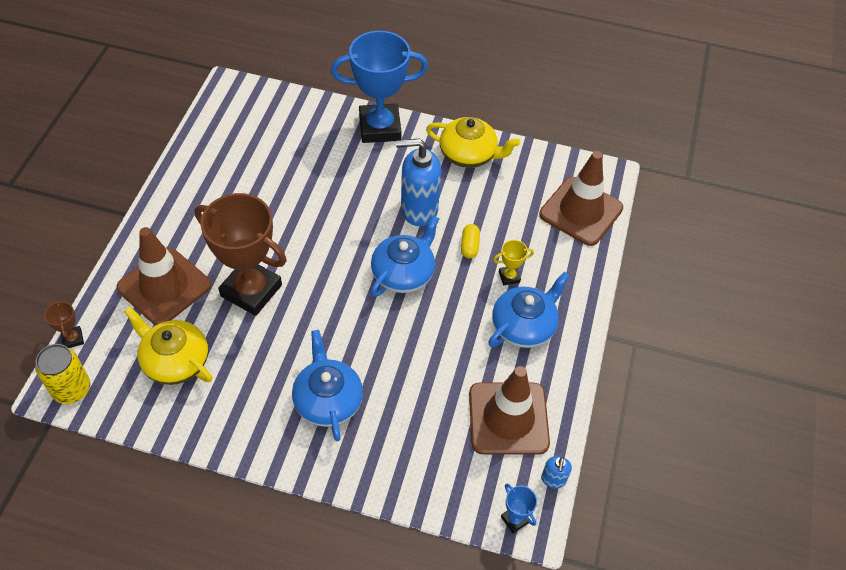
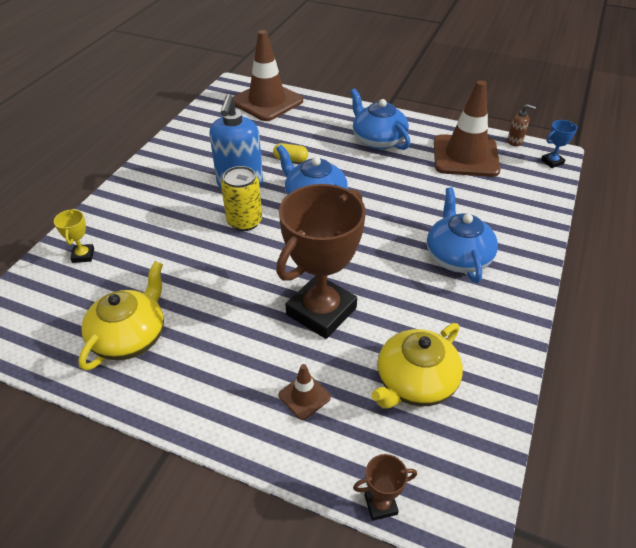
camera: 80 degrees left, 10 degrees down
(71, 389) = (461, 499): yellow can -> yellow can (244, 221)
(164, 286) = (304, 396): brown traffic cone -> brown traffic cone, size x0.44
(328, 400) = (457, 256): blue teapot -> blue teapot turned 90 degrees clockwise
(380, 128) = (120, 202): blue trophy -> none
(469, 154) = (182, 150): yellow teapot -> yellow teapot (130, 337)
(509, 277) = (328, 142): yellow trophy -> yellow trophy (83, 255)
(553, 479) = (515, 141): blue soap dispenser -> brown soap dispenser

